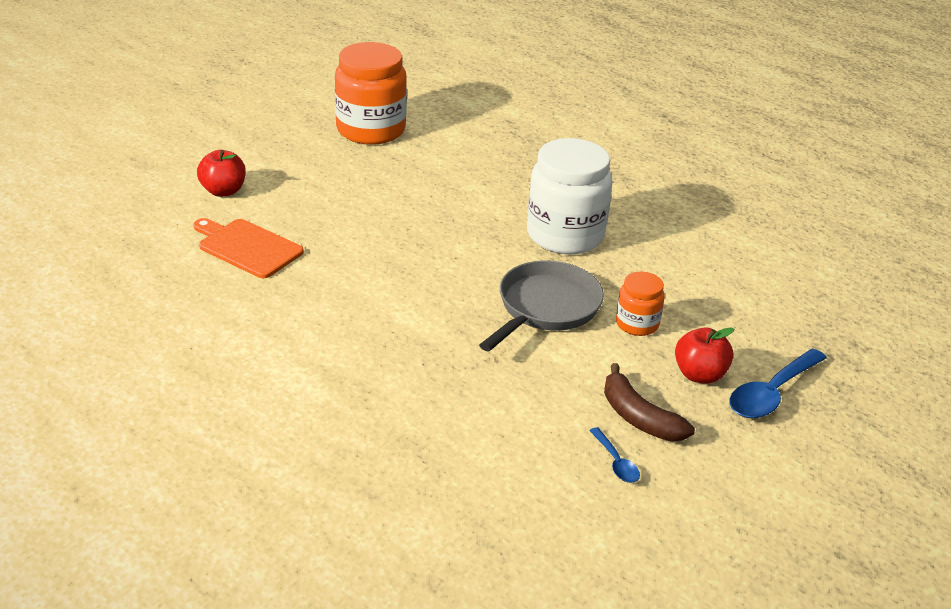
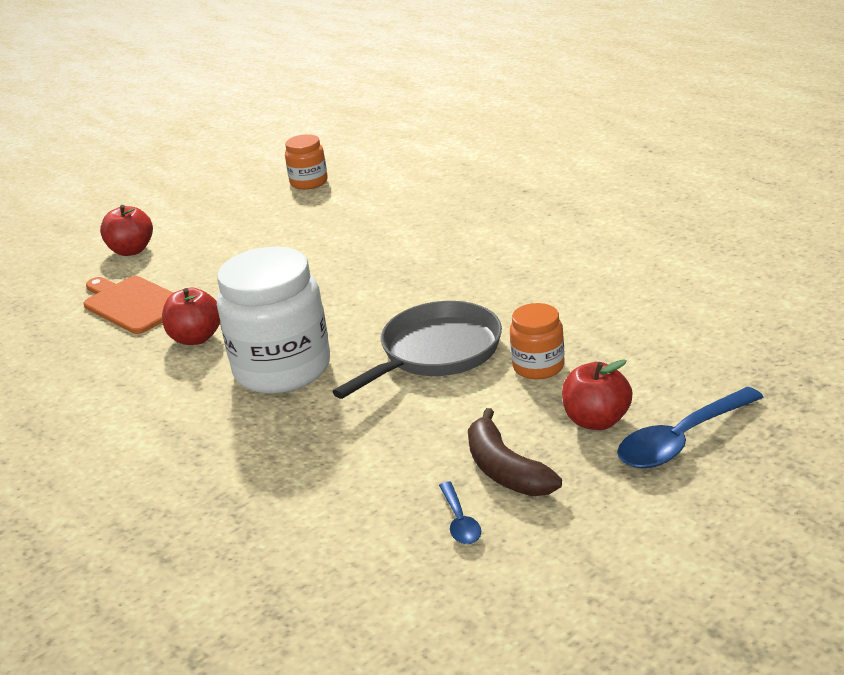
camera: 15 degrees right, 5 degrees down
(322, 285) = (196, 338): none -> red apple
(371, 130) = (309, 182): orange jar -> orange jar, size x0.51
(565, 235) = (486, 275): white jar -> white jar (282, 369)

